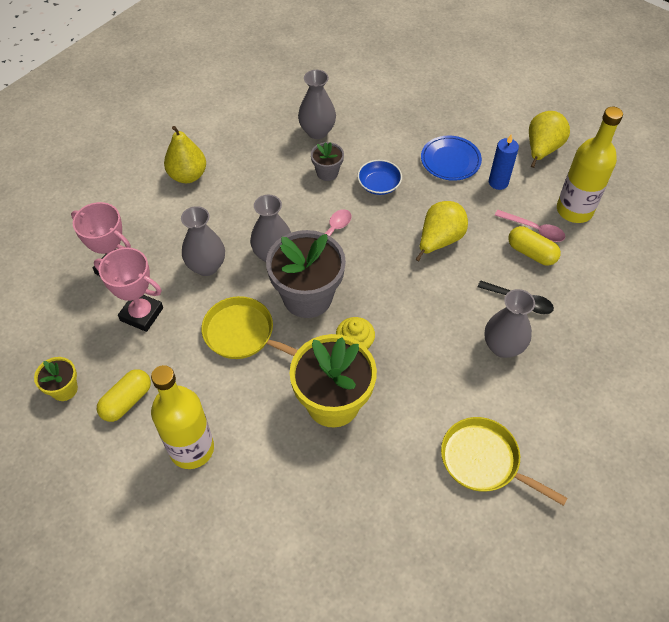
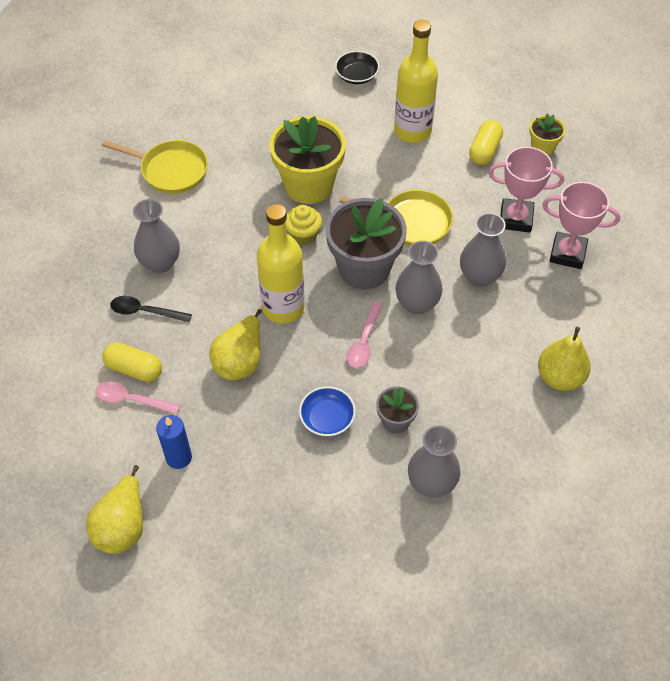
camera: 165 degrees right, 0 degrees up
(222, 558) = (356, 76): none -> black bowl
(450, 160) = (244, 477): blue plate -> none
(574, 210) = (82, 438): yellow bottle -> yellow bottle (283, 307)

